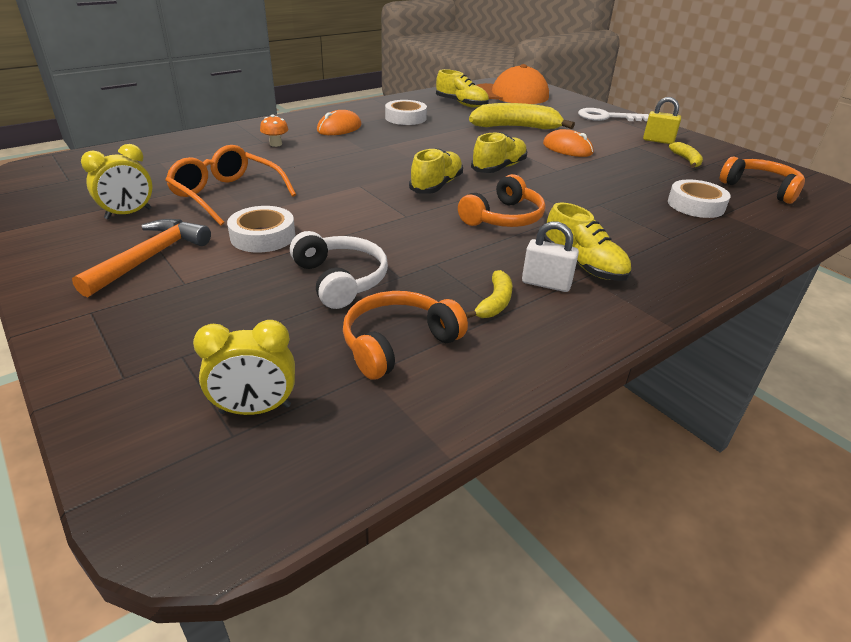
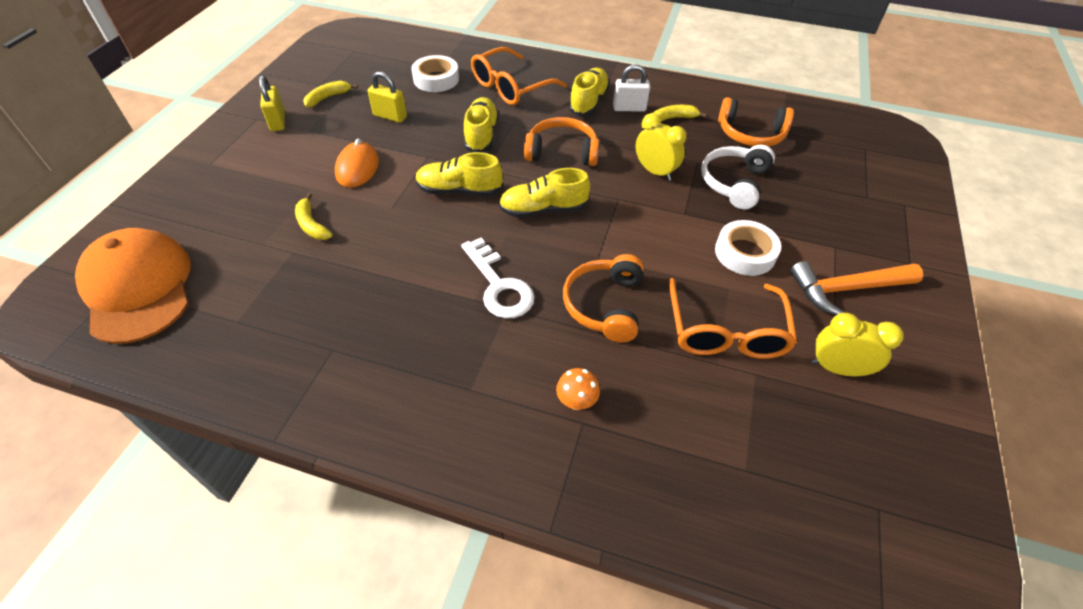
camera: 125 degrees left, 15 degrees up
(255, 409) = (848, 151): yellow clock -> yellow clock (655, 172)
(339, 128) = (458, 380): orange mouse -> none
(405, 118) = (354, 339): white tape -> none
(461, 104) = (234, 316): yellow shoe -> yellow shoe (481, 135)
(516, 127) = (312, 225): yellow banana -> yellow banana, size x0.50
(546, 284) = (629, 108): white padlock -> white padlock turned 75 degrees counterclockwise
(606, 117) = (207, 171): white key -> white key (499, 285)
(635, 172) = (390, 116): none -> yellow padlock
(653, 234) = (511, 87): none -> orange glasses
(760, 188) = (368, 59): orange headphones -> orange headphones (604, 305)

